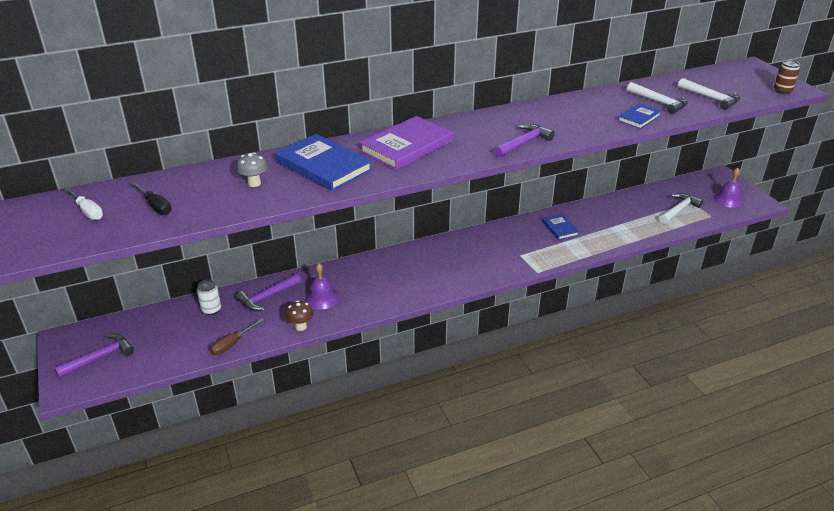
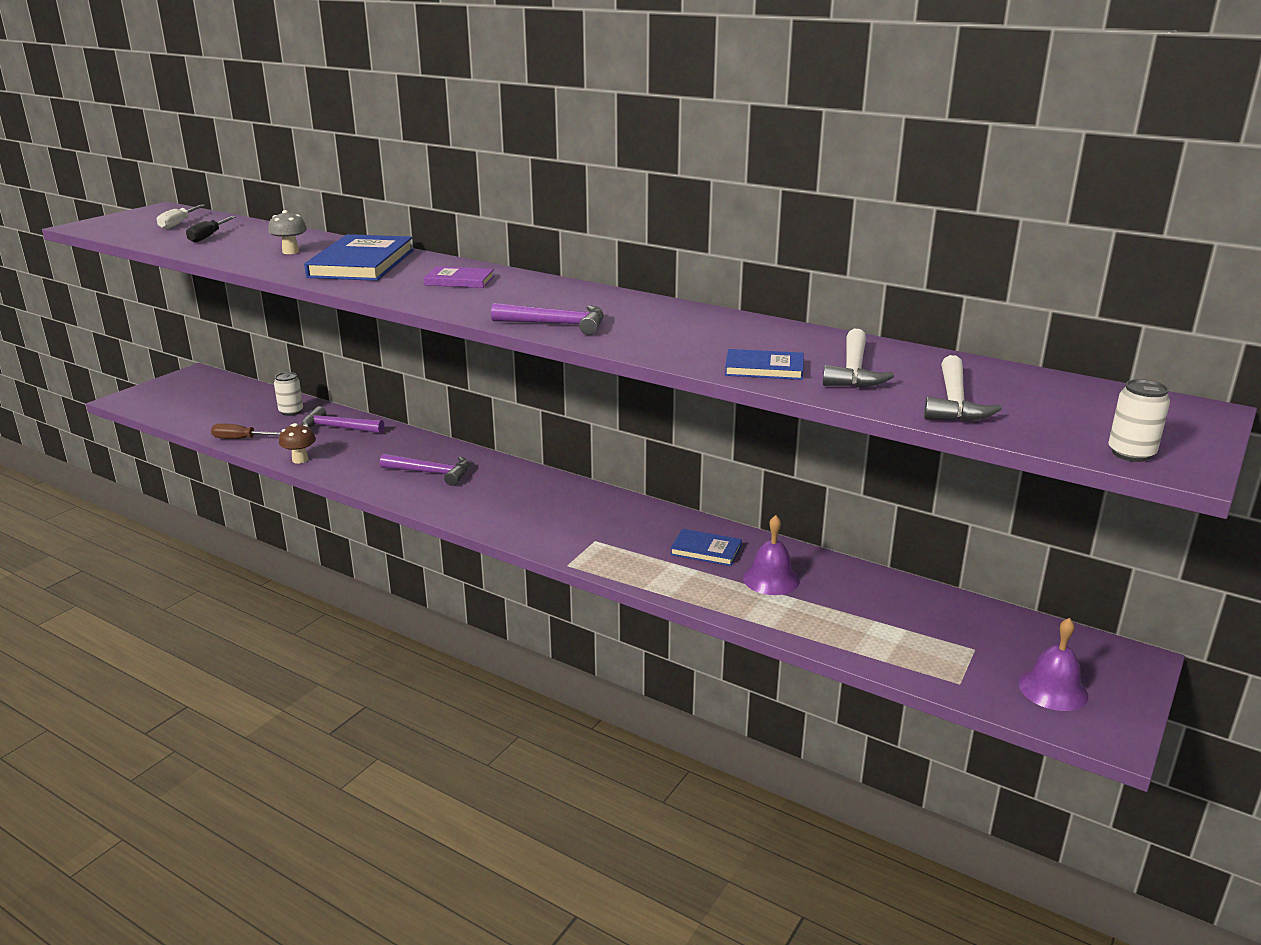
camera: 55 degrees right, 10 degrees down
(100, 357) = (178, 395): purple hammer -> purple hammer (431, 473)
(322, 298) = (363, 453): purple bell -> purple bell (771, 579)
(407, 146) = (459, 281): purple book -> purple book, size x0.52
(559, 228) = (706, 550): blue book -> blue book turned 75 degrees clockwise
(679, 210) = (924, 642): white hammer -> none
(782, 91) = (1131, 454): brown can -> white can

